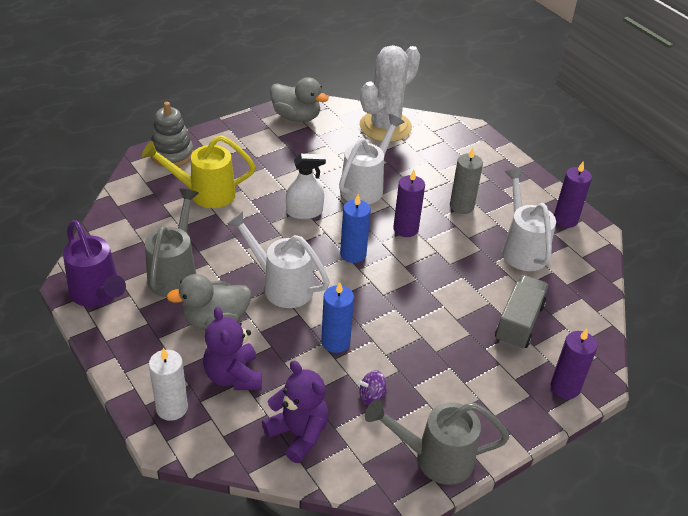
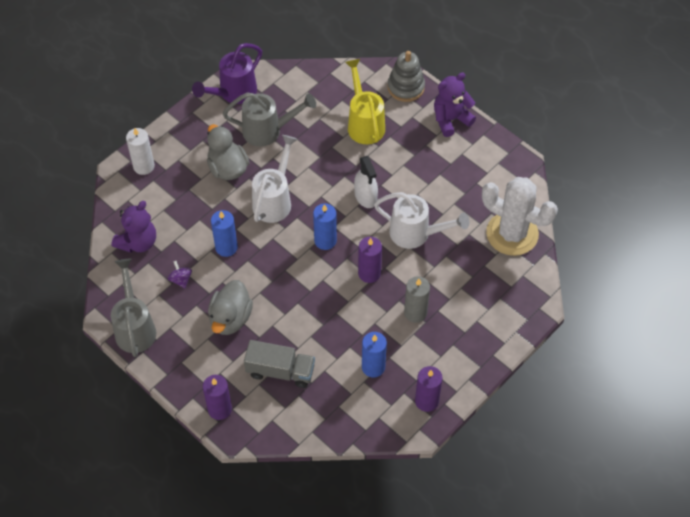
camera: 80 degrees right, 15 degrees up
(233, 376) = (178, 193): purple teddy bear -> purple teddy bear (450, 119)
(296, 117) = (497, 161): grey duck -> grey duck (230, 318)
(522, 249) = (373, 367): white watering can -> blue candle

